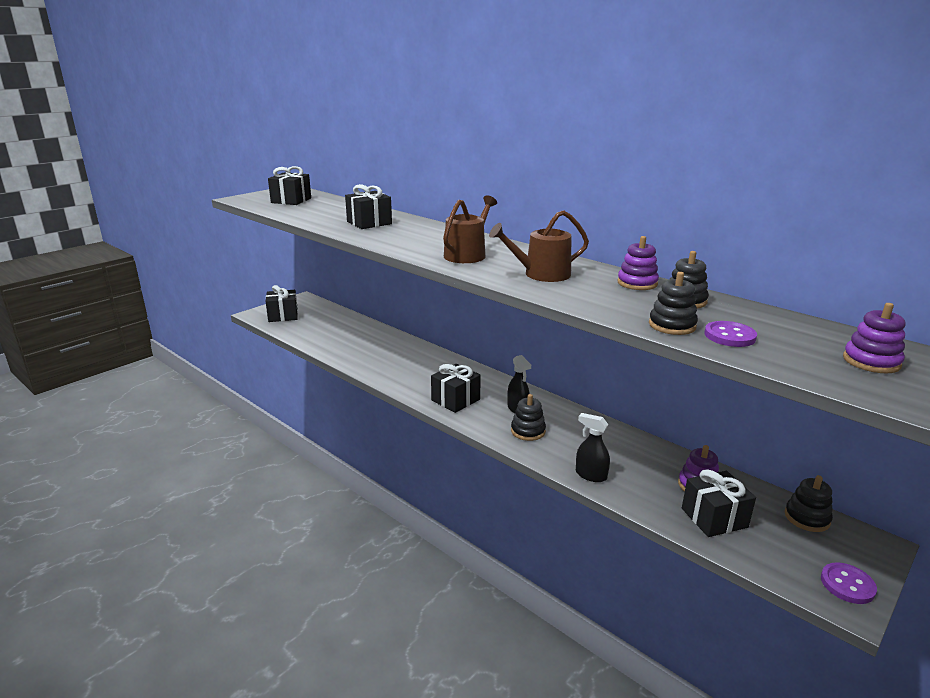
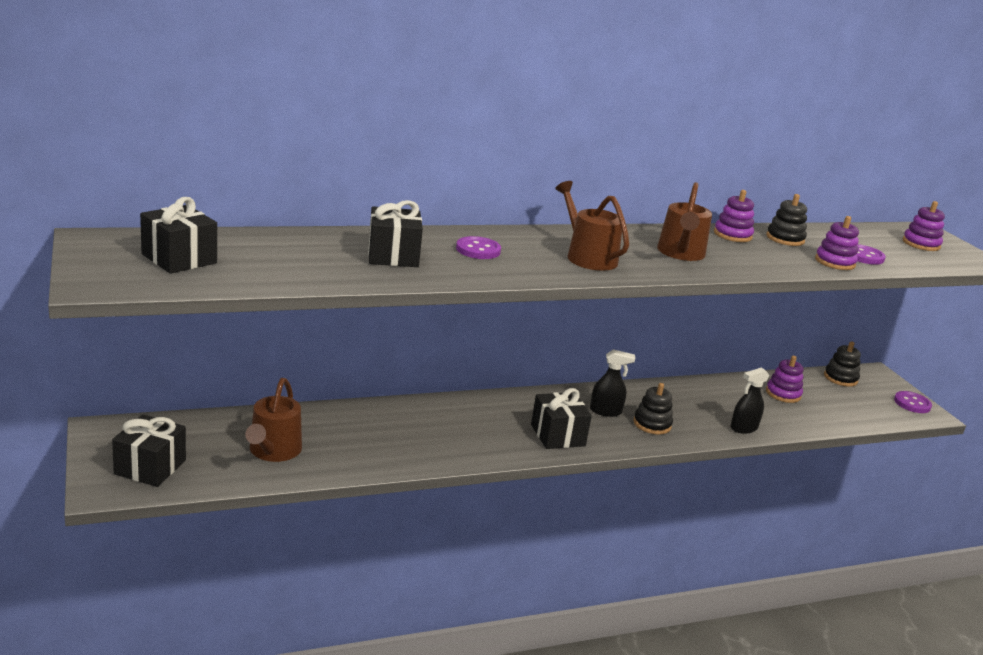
camera: 65 degrees left, 0 degrees up
(328, 333) = (273, 451): none -> brown watering can
(418, 233) = (478, 250): none -> purple button
(672, 325) = (835, 262): black stacking toy -> purple stacking toy
(714, 518) = (826, 408): black gift -> none

